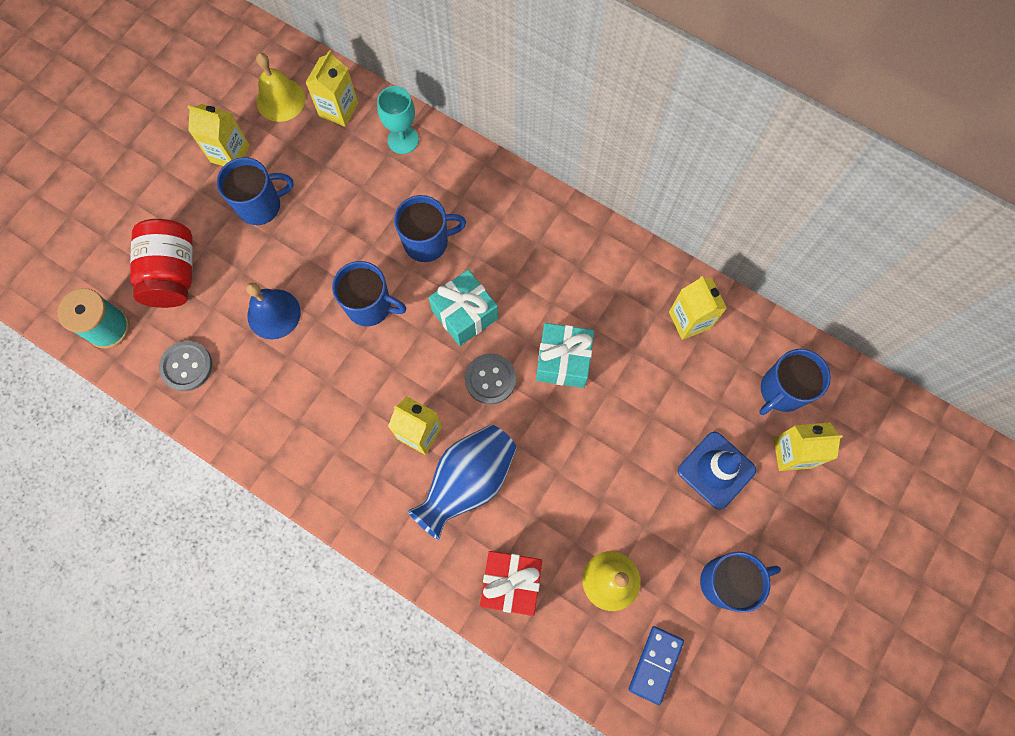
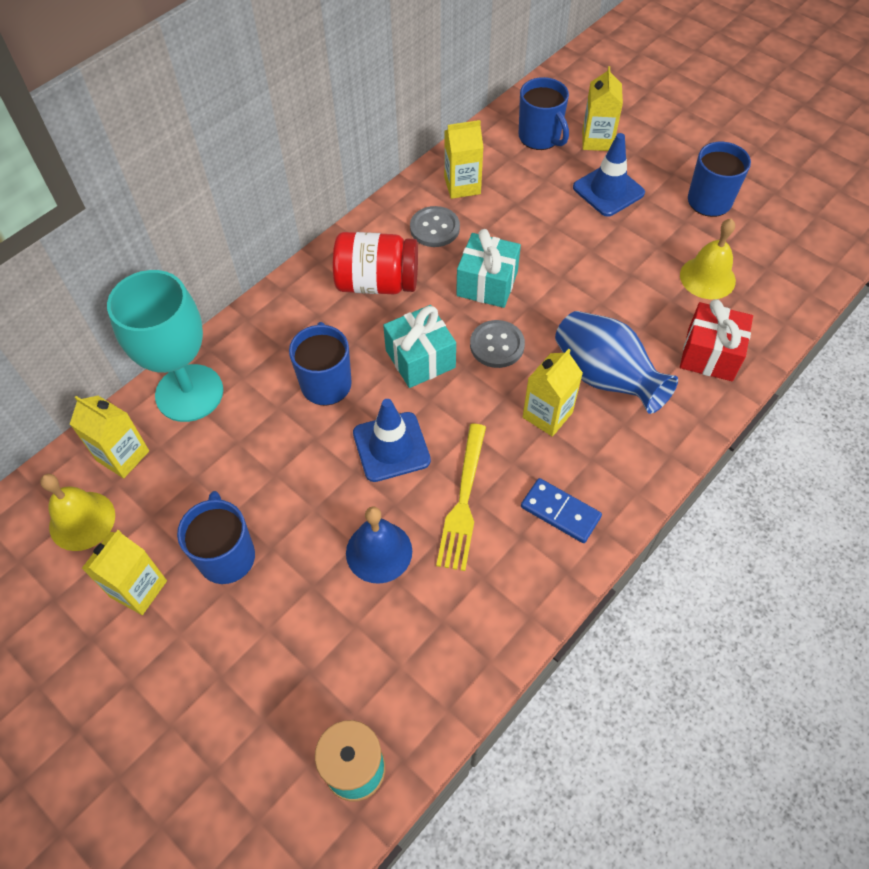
camera: 80 degrees left, 15 degrees down
(173, 274) = (294, 674): red jar -> red jar (377, 283)
(187, 366) = (429, 662): grey button -> grey button (434, 228)
(324, 372) = (463, 501): none -> yellow fork
(370, 306) = (391, 447): blue mug -> blue traffic cone
(403, 140) = (189, 393): turquoise goblet -> turquoise goblet, size x1.80
(655, 664) = (782, 258): blue domino -> blue domino (560, 512)

